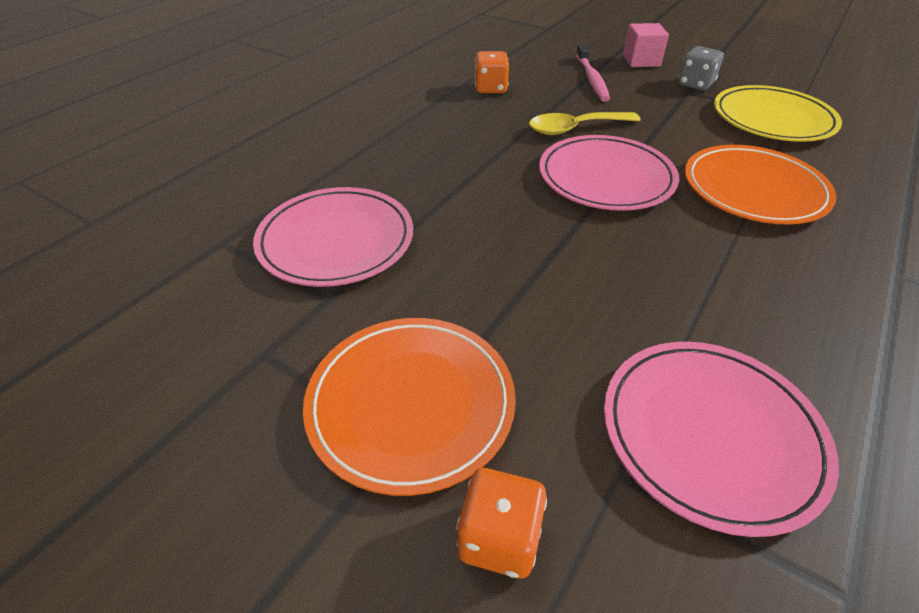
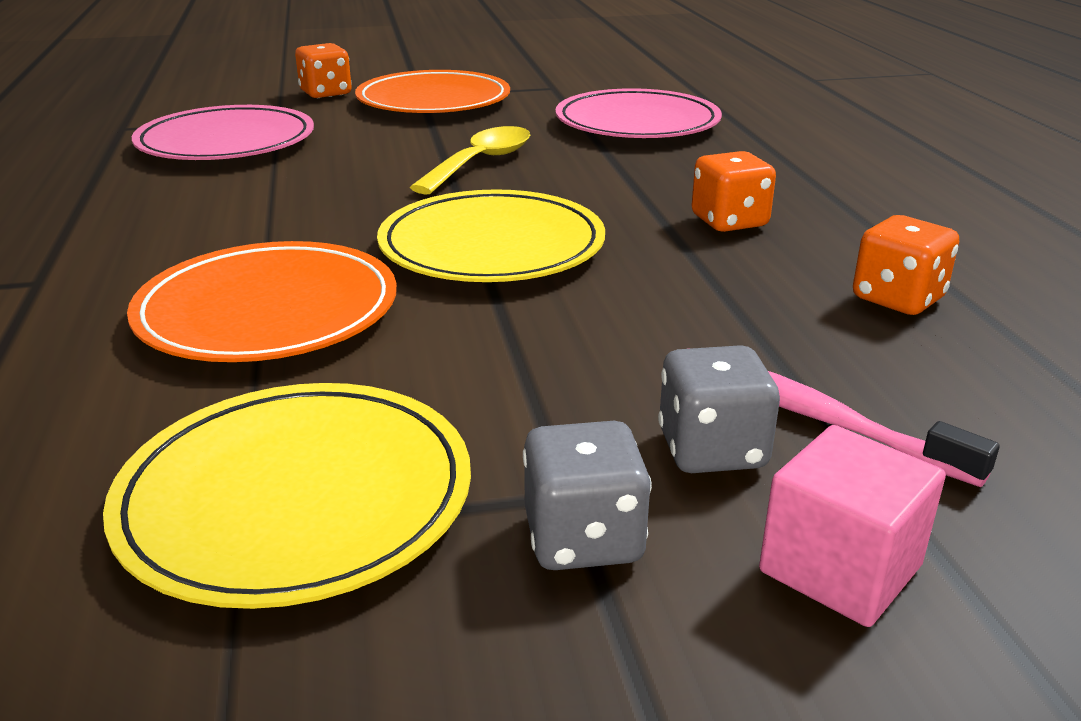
camera: 135 degrees right, 15 degrees down
(472, 139) = (729, 221): none -> orange dice
(575, 128) = (639, 291): yellow spoon -> yellow spoon (481, 163)
(606, 178) = (492, 246): pink plate -> yellow plate
(634, 84) = (712, 450): none -> grey dice

